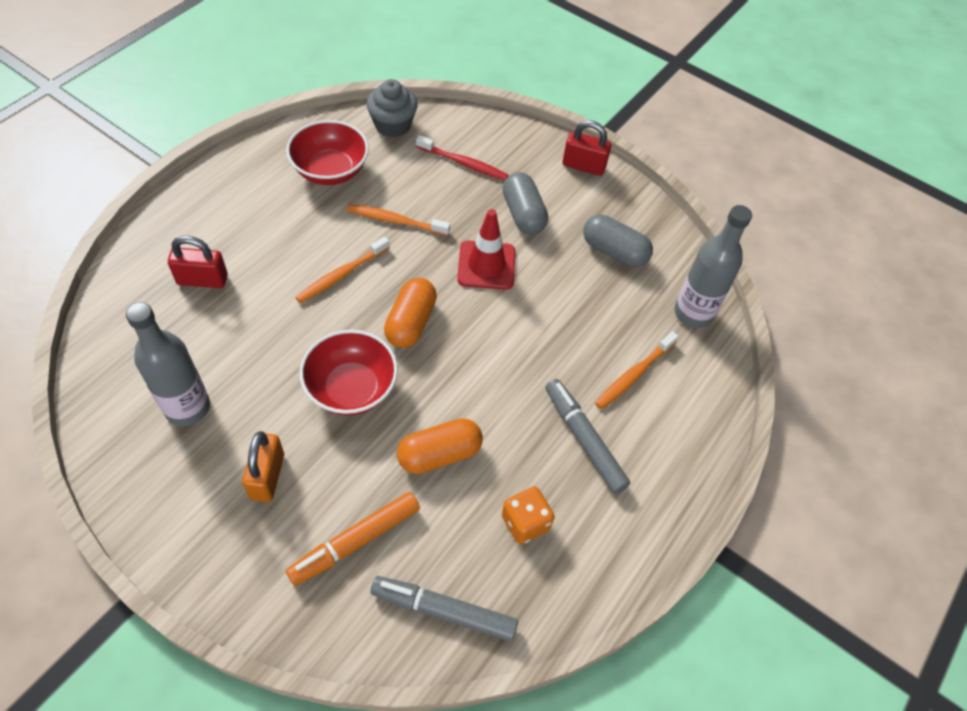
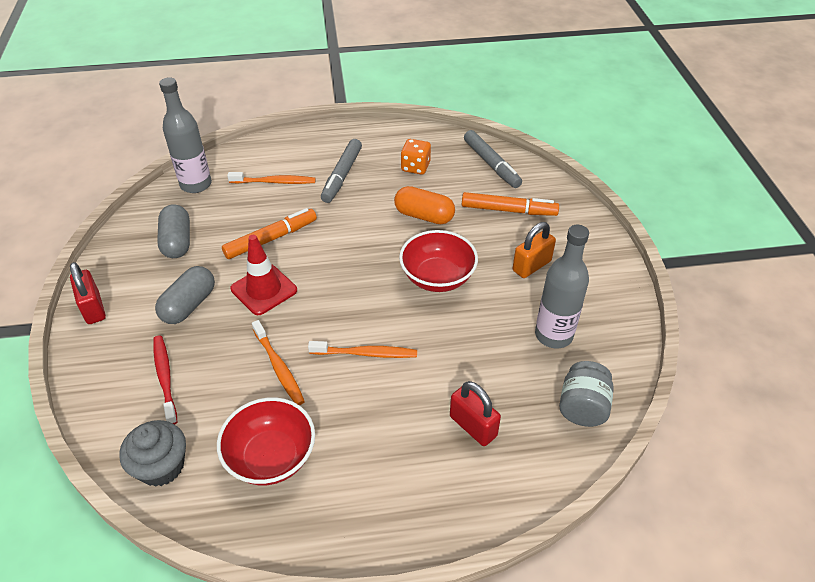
camera: 130 degrees left, 10 degrees down
(117, 355) = (582, 407): none -> grey jar
(411, 322) = (358, 289): orange capsule -> none
(546, 312) = (271, 239): none -> orange marker

